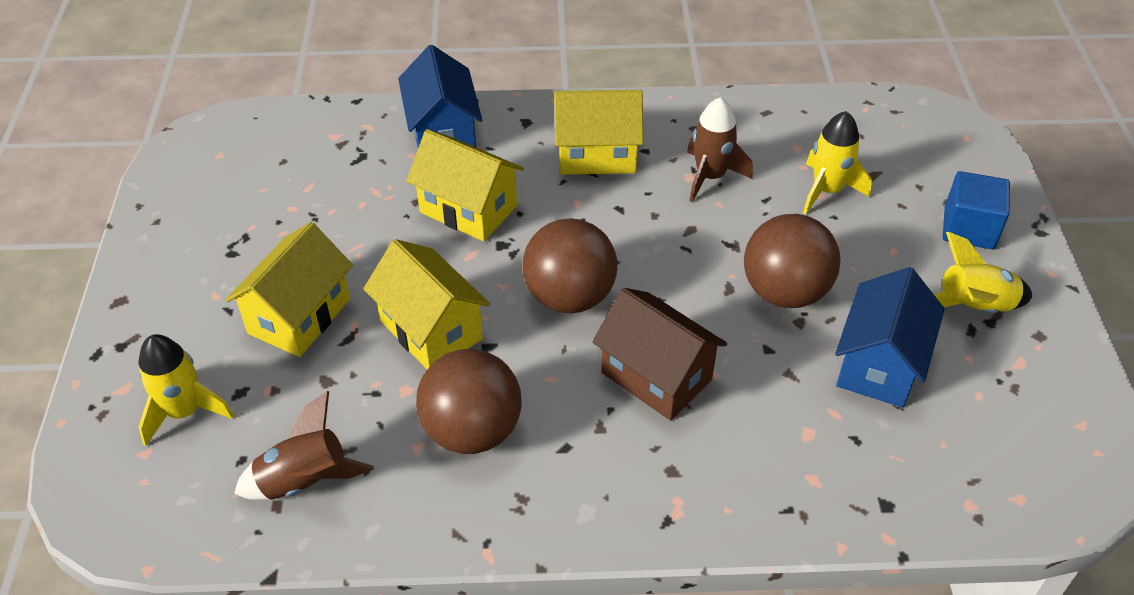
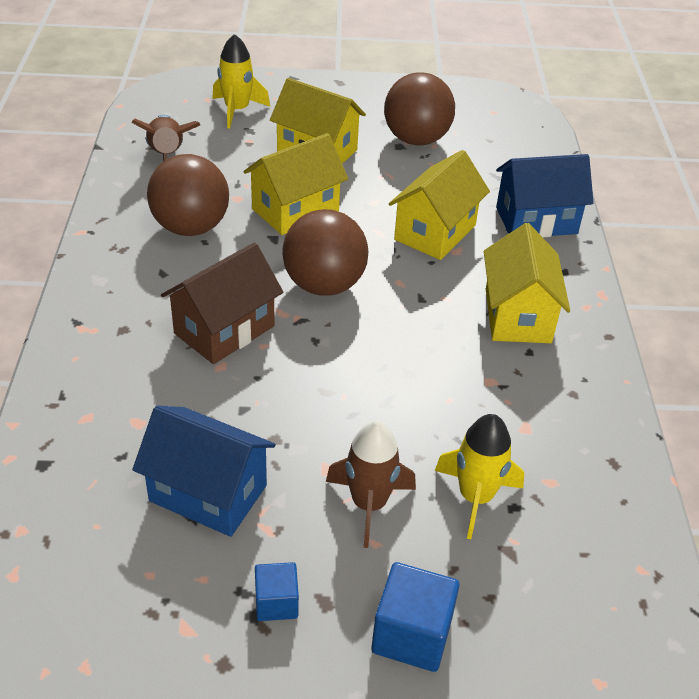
camera: 90 degrees right, 5 degrees down
(710, 176) = (491, 397): brown rocket -> brown rocket (369, 504)
(784, 292) = (317, 433): brown ball -> brown ball (416, 139)
(973, 307) = (276, 602): yellow rocket -> blue cube

